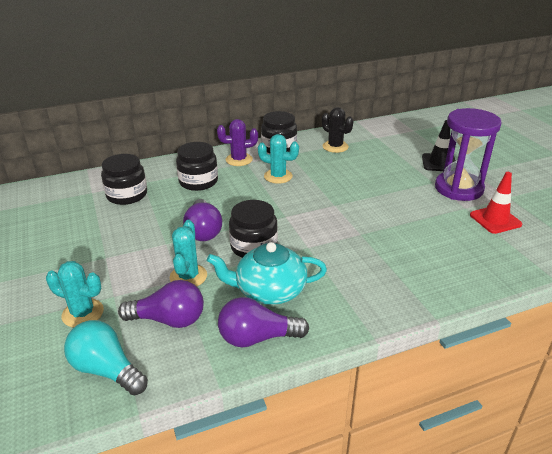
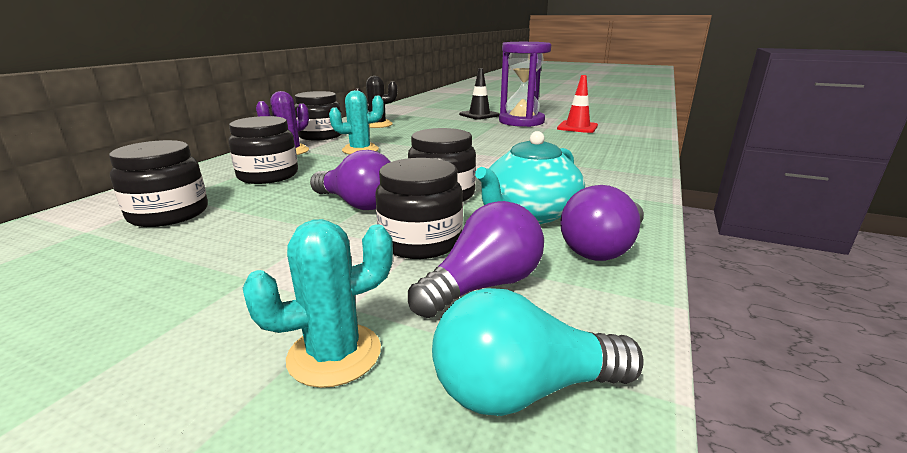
camera: 45 degrees left, 10 degrees down
(188, 276) = (420, 241): turquoise cactus -> black jar

